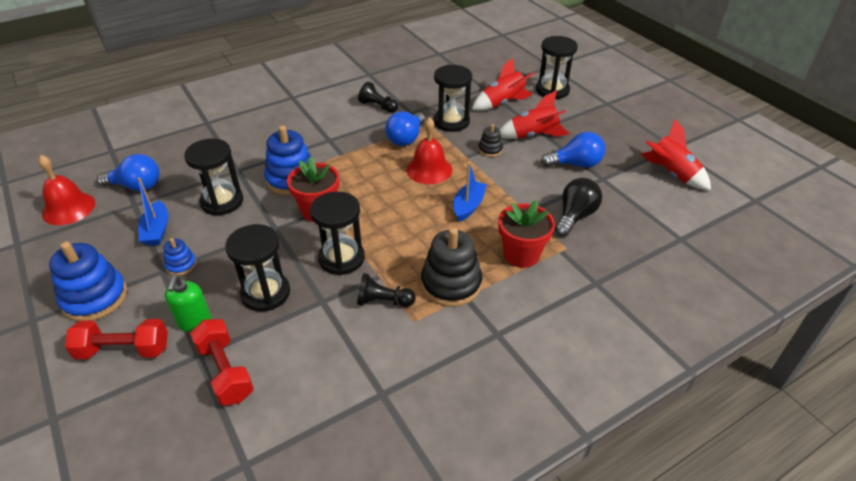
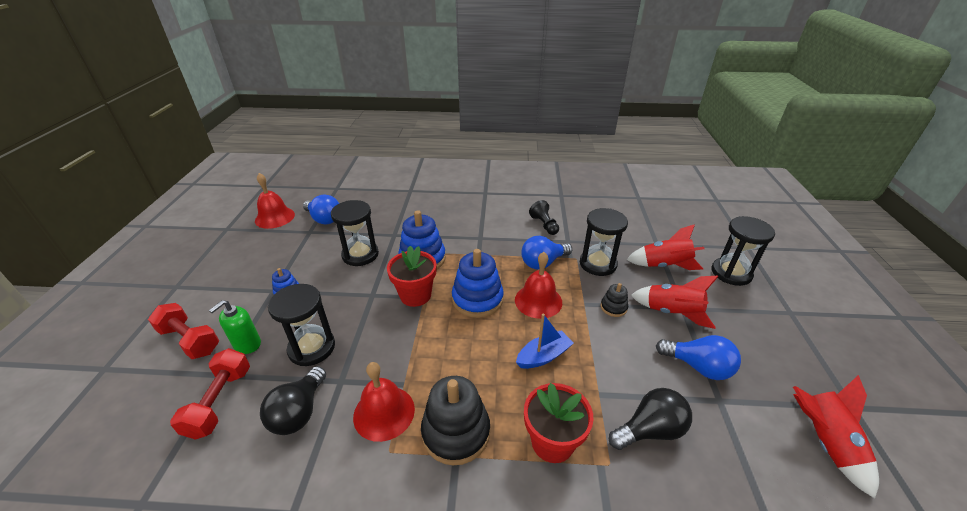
camera: 35 degrees right, 5 degrees down
(95, 298) = (219, 289): blue stacking toy -> blue stacking toy (477, 299)
(157, 230) = (301, 257): blue boat -> none
(311, 338) = (299, 412): none -> black light bulb
(341, 258) = (392, 348): black hourglass -> none
(383, 301) = (384, 412): black pawn -> red bell

